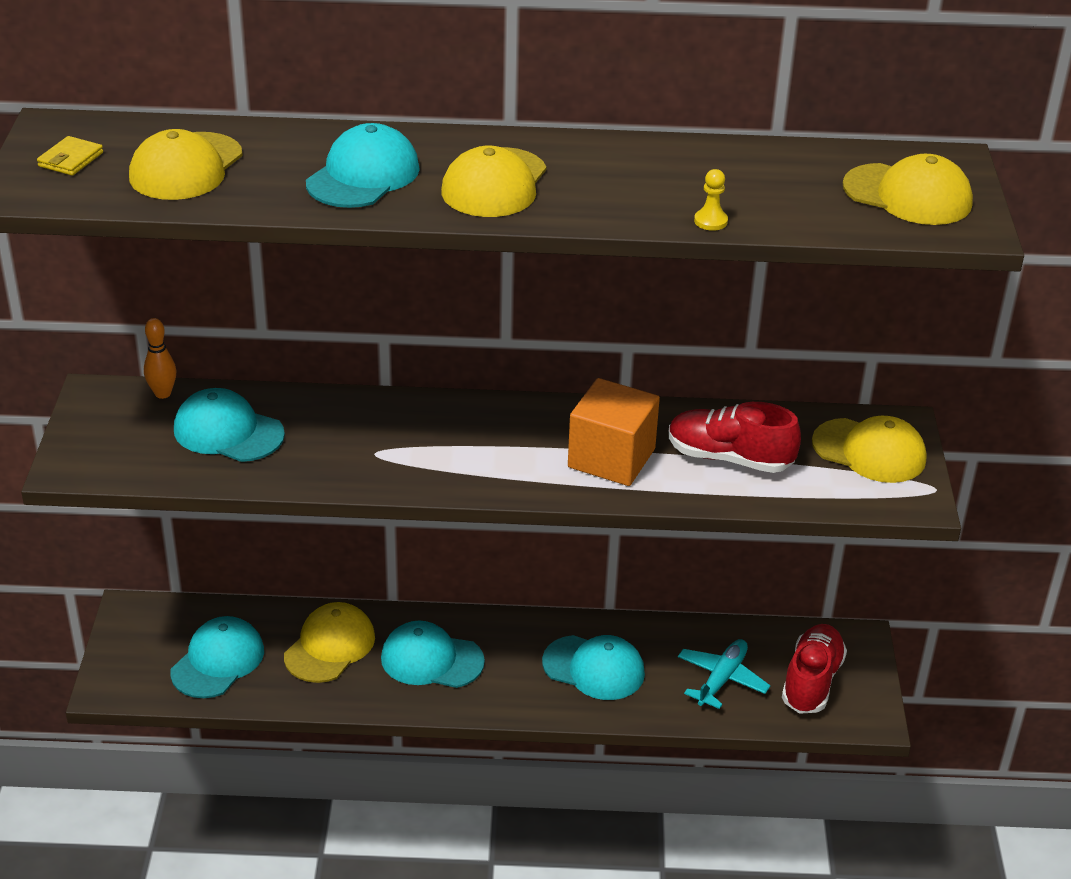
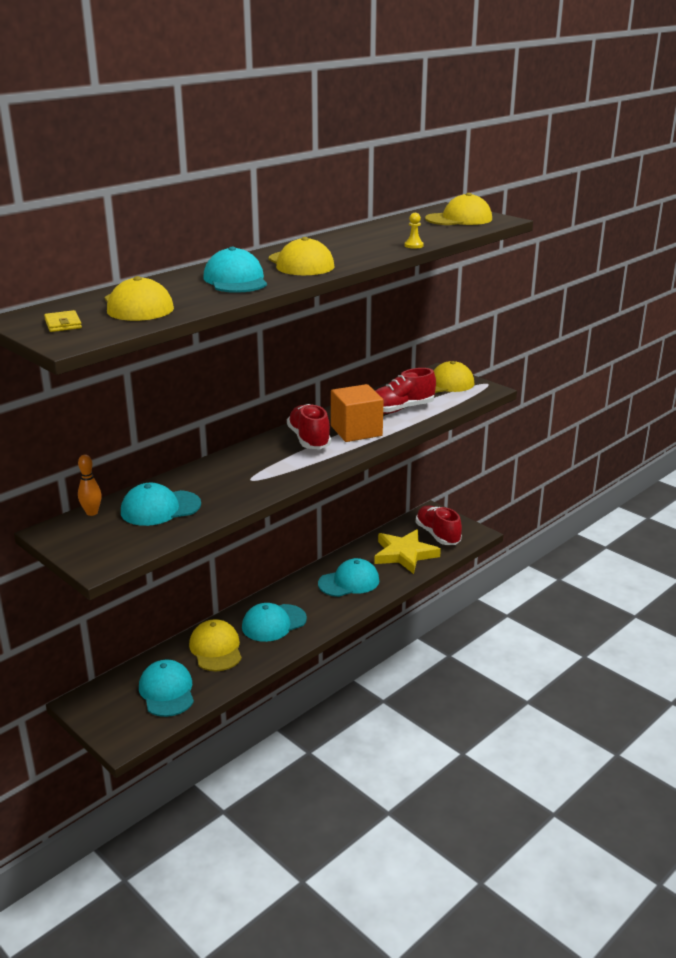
camera: 45 degrees left, 10 degrees down
(533, 436) = (309, 440): none -> red shoe
(722, 679) = (404, 554): turquoise plane -> yellow star

